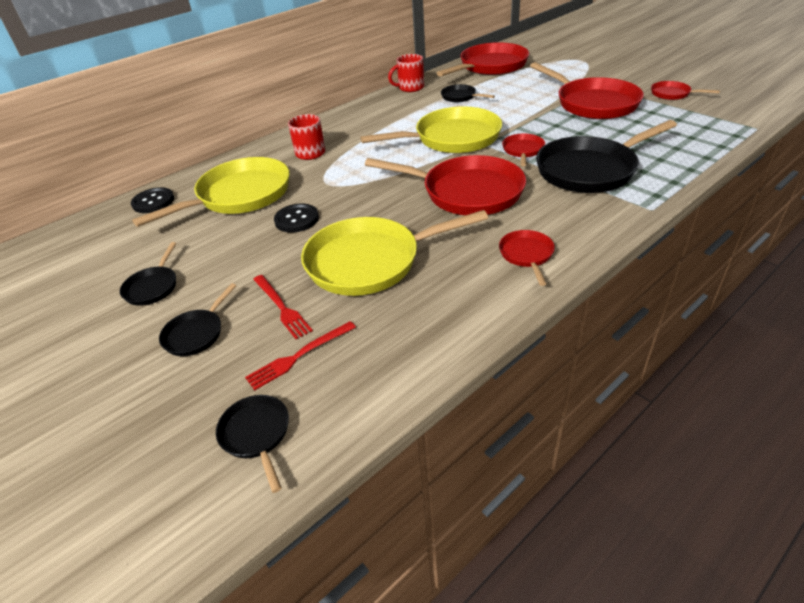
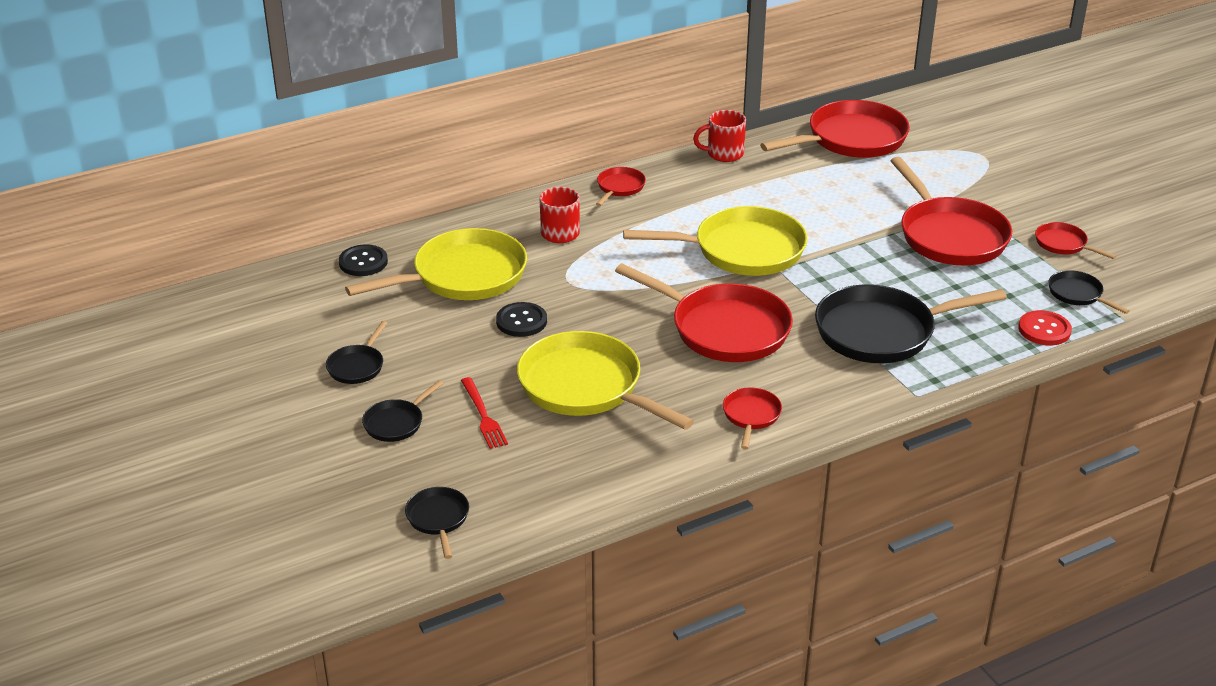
camera: 10 degrees right, 5 degrees down
(299, 356) = (489, 464): red fork -> none
(370, 261) = (586, 387): yellow pan -> yellow pan turned 45 degrees clockwise
(460, 97) = (784, 185): black pan -> black pan (1078, 294)
(523, 151) = (818, 288): red pan -> red pan (619, 188)
(707, 145) = (1044, 330): none -> red button

